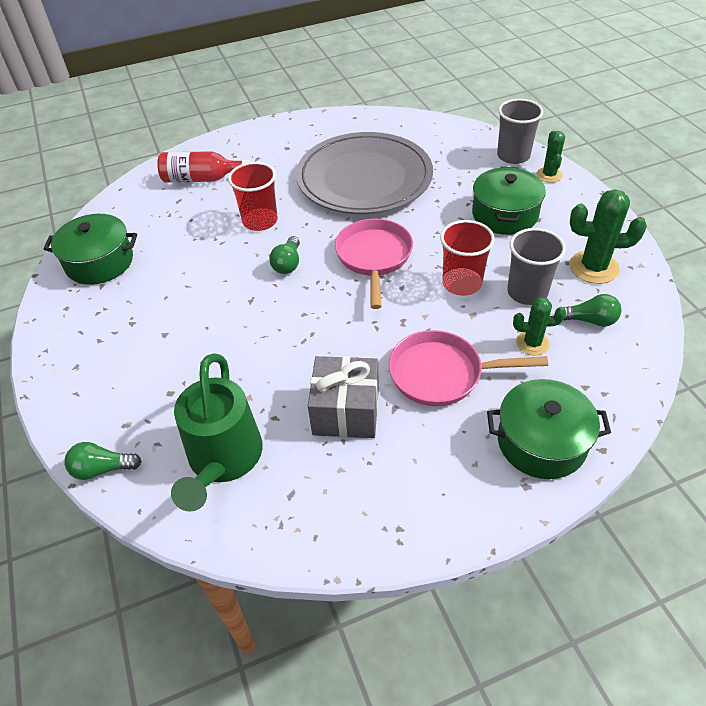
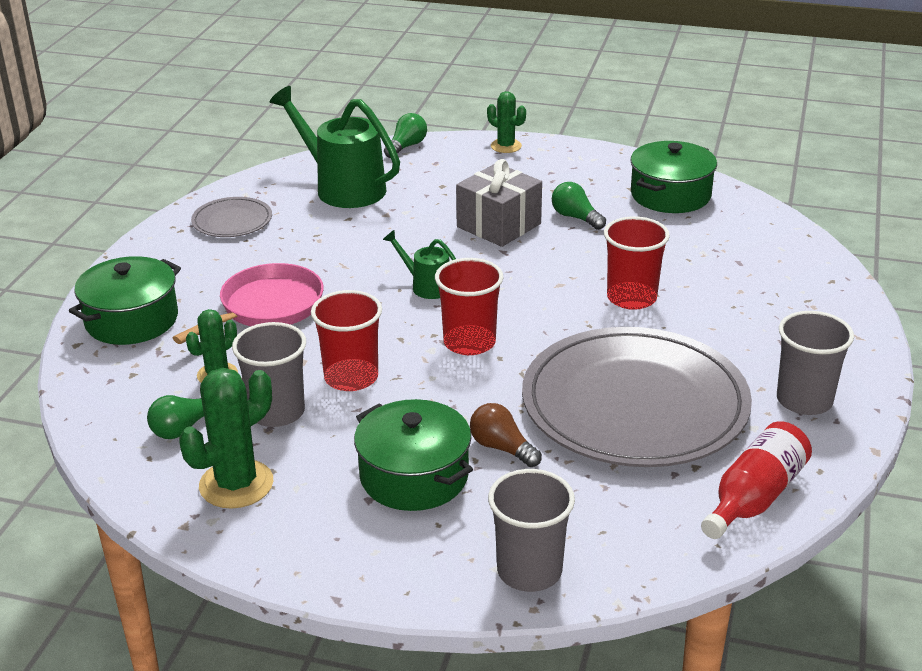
camera: 125 degrees right, 15 degrees down
(201, 179) = (772, 289): red bottle -> red bottle (754, 497)
(288, 263) = (531, 288): green light bulb -> green light bulb (576, 217)
(304, 136) = (804, 400): none -> grey cup
(331, 311) = (426, 286): none -> green watering can
(346, 411) = (305, 248): grey gift -> grey gift (499, 225)
(349, 499) = (232, 221): none -> grey plate
(374, 257) = (469, 342): pink pan -> red cup
(449, 200) = (502, 448): none -> brown light bulb
(549, 175) = (440, 575): green cactus -> green cactus (506, 146)

